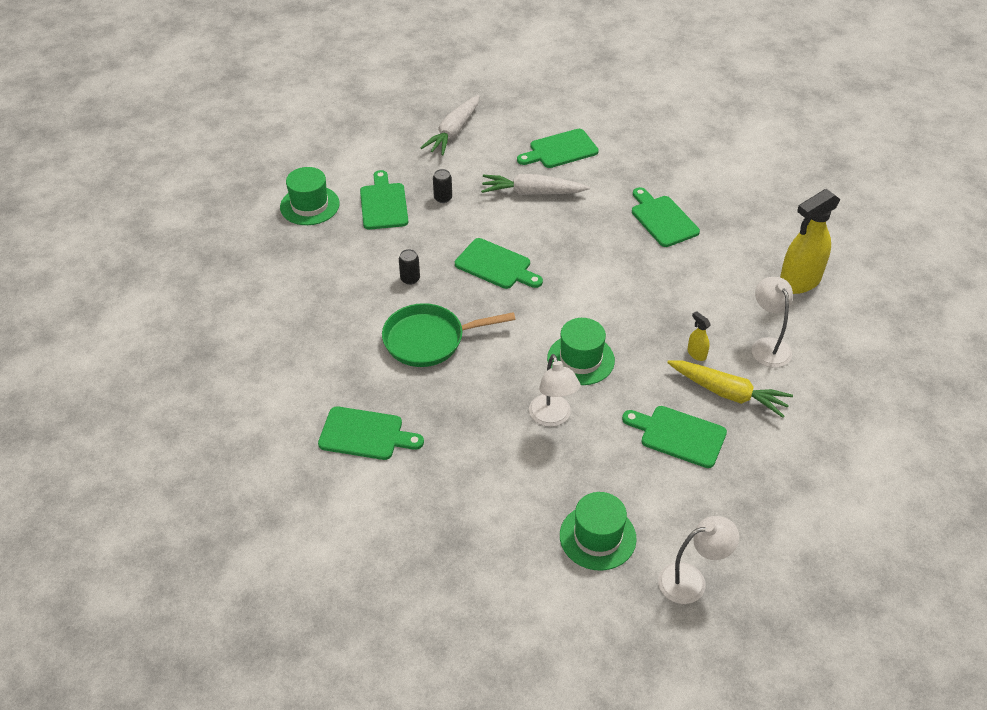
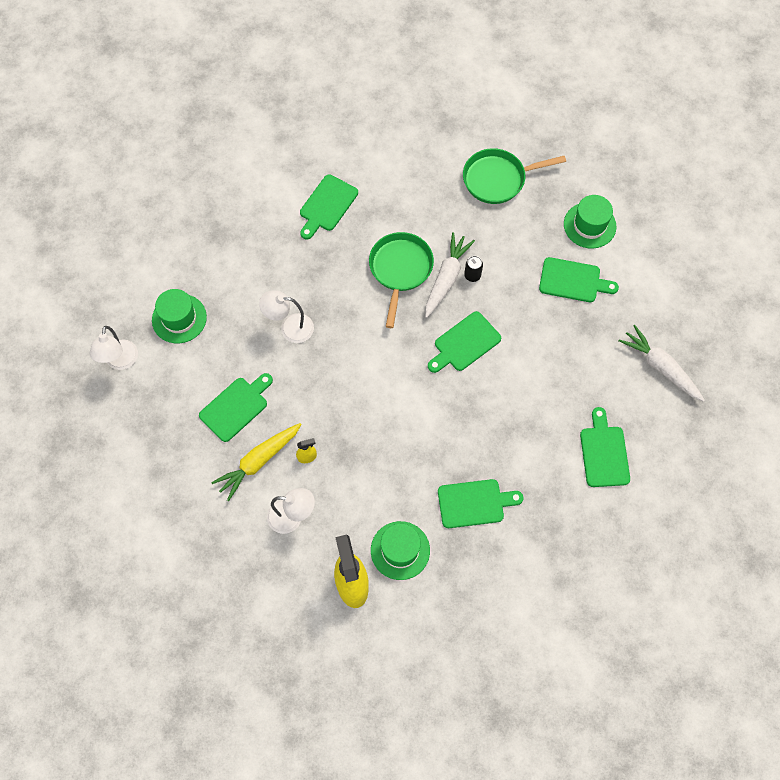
camera: 110 degrees right, 20 degrees up
(272, 287) = (498, 179): none -> green pan
(443, 198) = (565, 329): black can -> none
(532, 192) = (549, 405): white carrot -> white carrot (446, 278)
(580, 359) = (337, 368): green hat -> green hat (400, 550)

